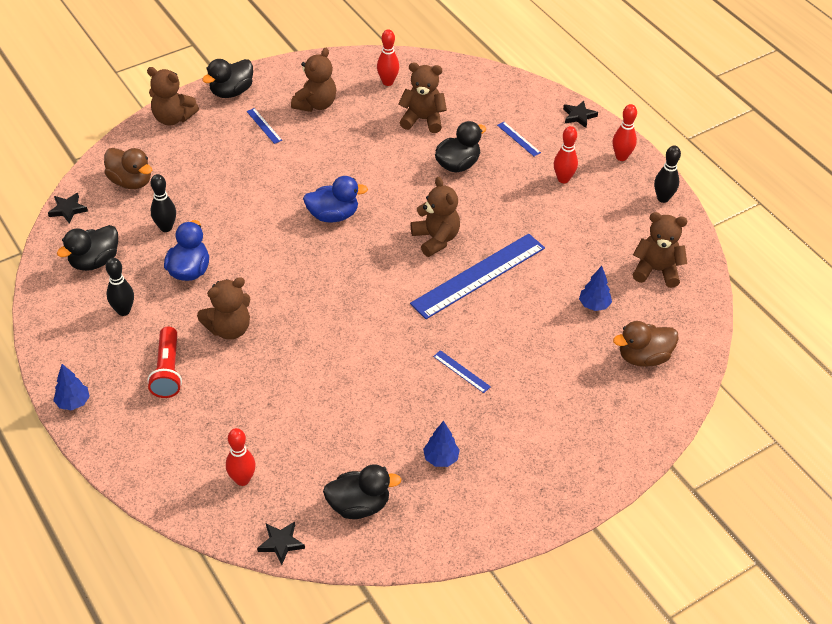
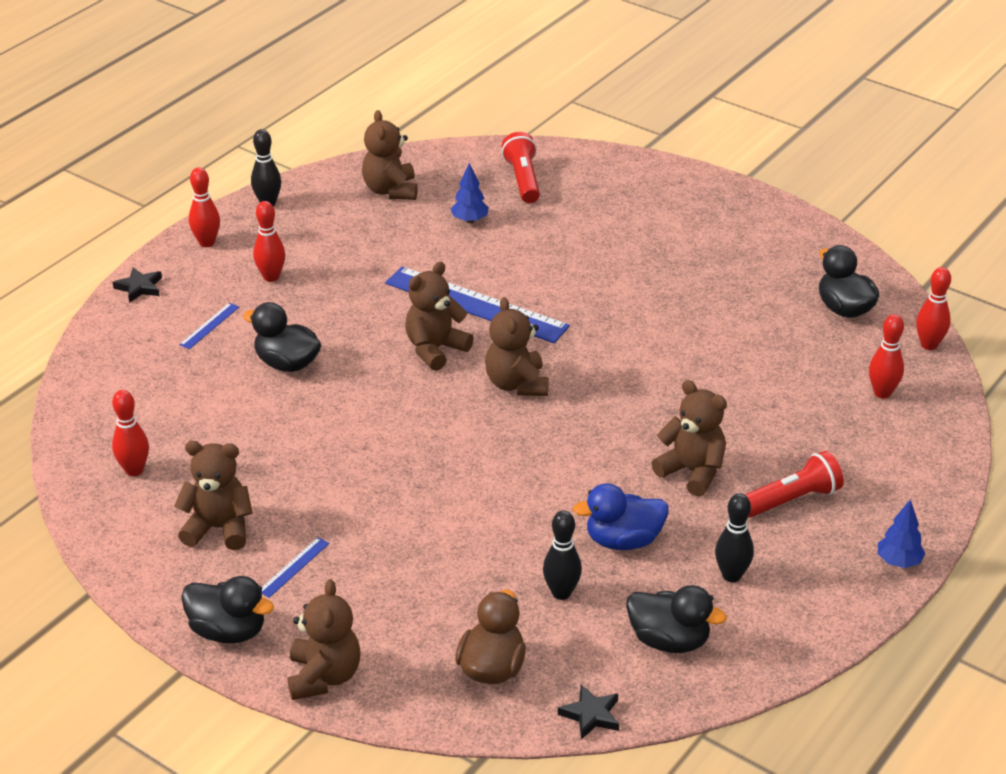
camera: 110 degrees left, 10 degrees down
(281, 543) = (929, 345): black star -> red bowling pin
(333, 215) = (443, 444): blue duck -> none
(422, 119) = (207, 416): brown teddy bear -> brown teddy bear (517, 384)
(441, 458) = (747, 273): blue tree -> none
(461, 371) = (626, 285): blue ruler -> none
(643, 357) = (522, 180): brown duck -> red flashlight

